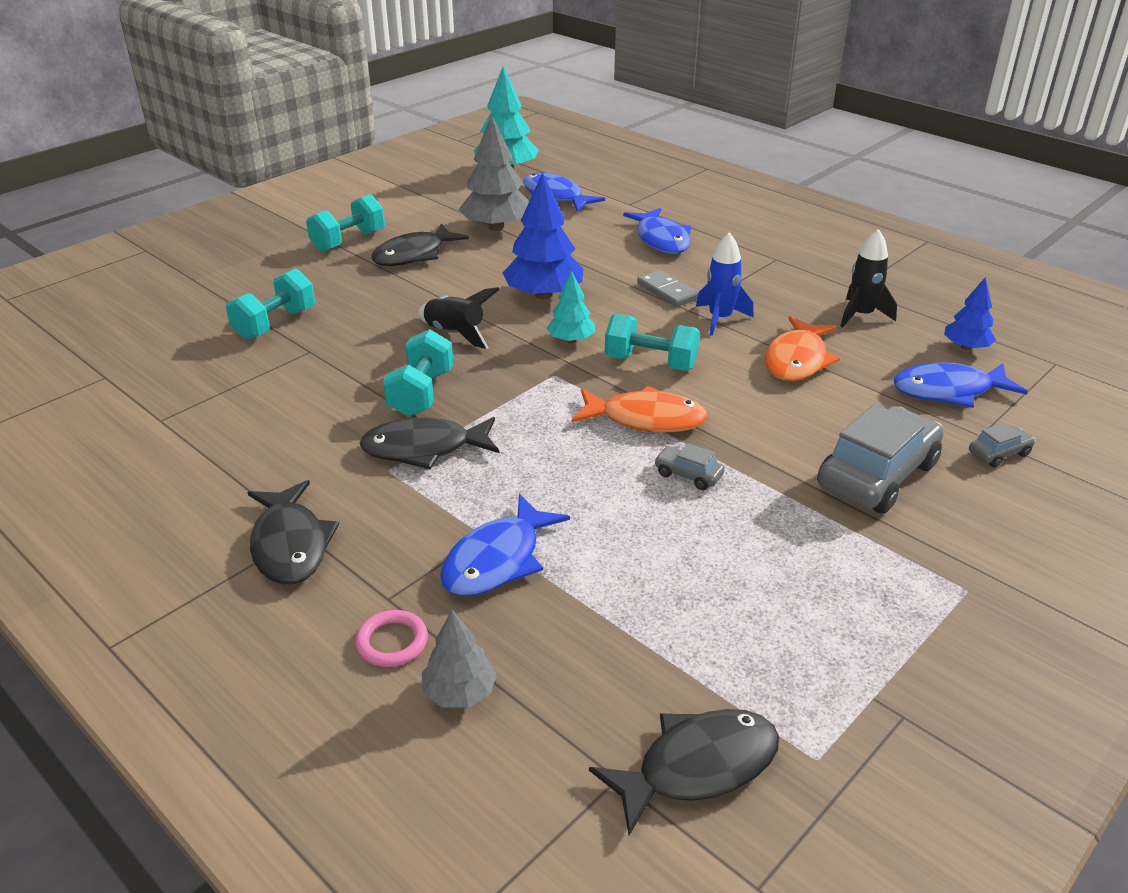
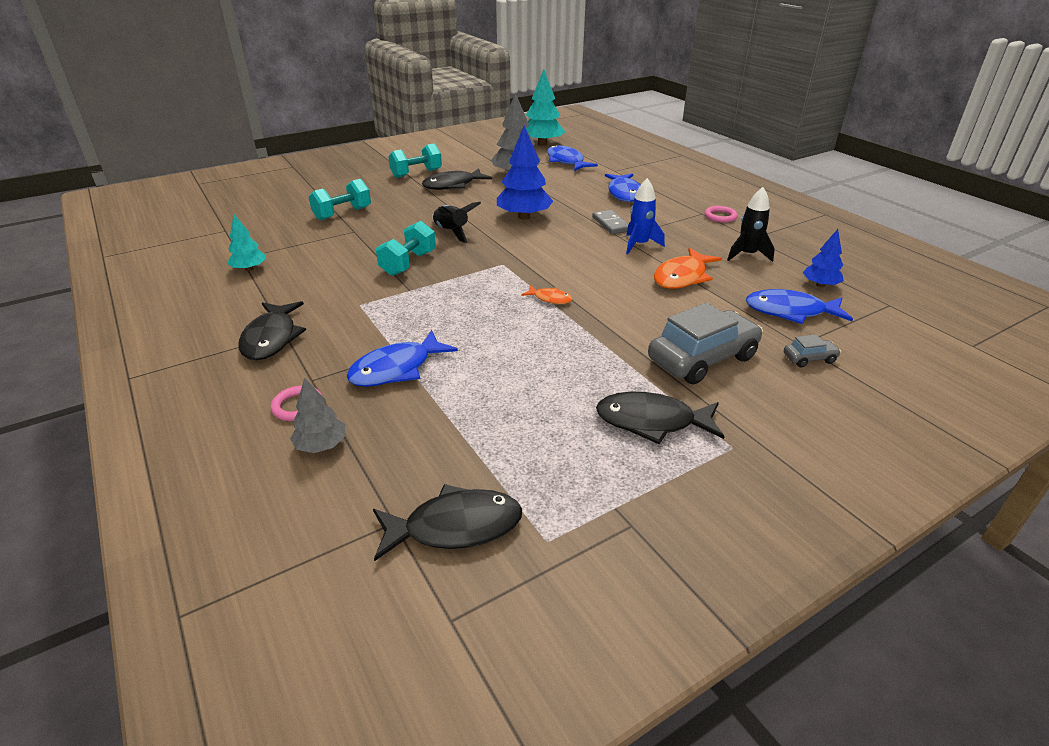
camera: 15 degrees right, 0 degrees up
(424, 448) = (390, 295): black fish -> black fish (652, 421)
(571, 340) = (526, 245): turquoise tree -> turquoise tree (249, 269)
(646, 419) = (550, 299): orange fish -> orange fish, size x0.53
(650, 363) = (573, 265): turquoise dumbbell -> none
(688, 475) = (560, 337): grey car -> none
(801, 261) = (720, 216): none -> pink ring

